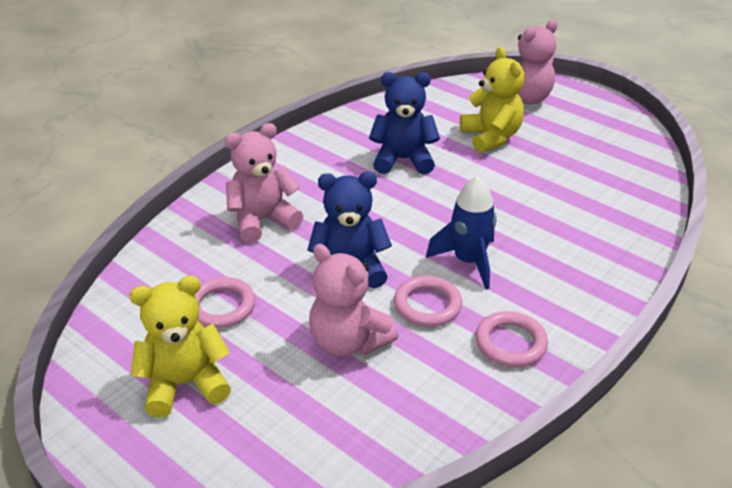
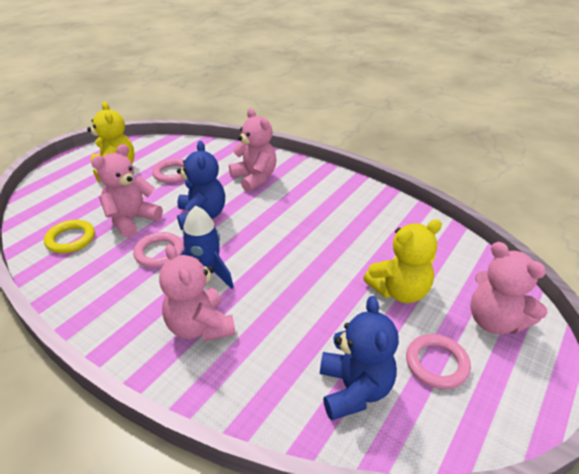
camera: 85 degrees right, 0 degrees up
(390, 408) = (71, 239): none -> yellow ring
(403, 160) = (342, 235): blue teddy bear -> blue teddy bear (354, 389)
(510, 343) = (110, 295): pink ring -> pink ring (436, 364)
(552, 263) = (200, 326): none -> pink teddy bear

